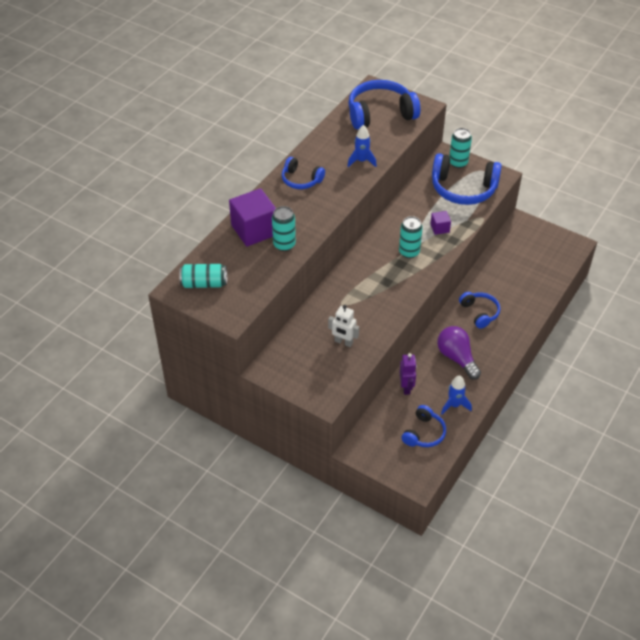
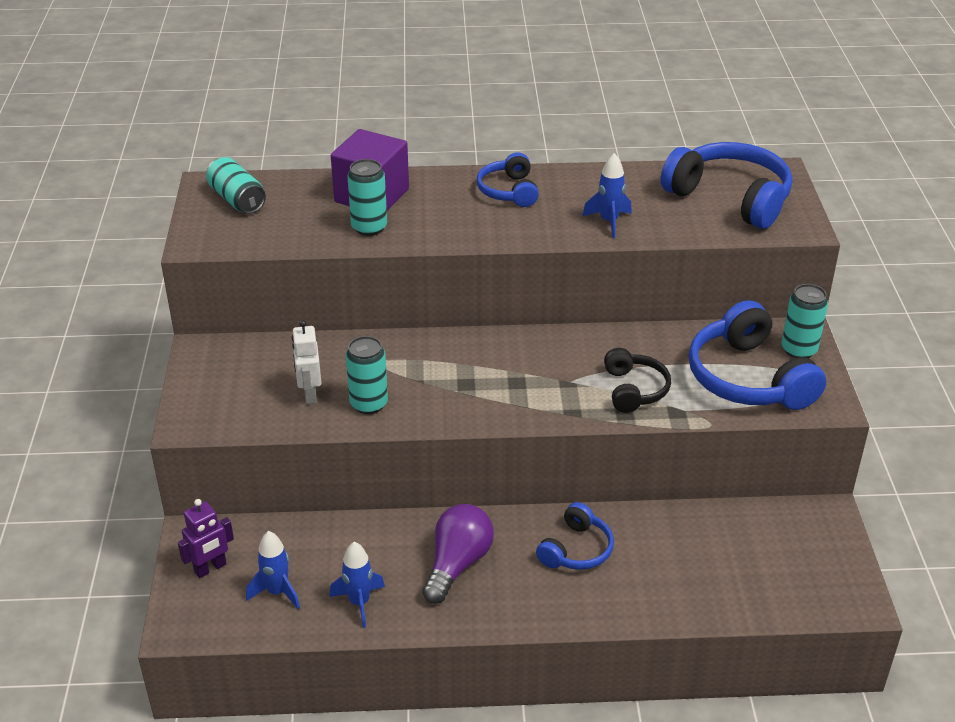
camera: 55 degrees right, 10 degrees down
(406, 387) = (350, 534): purple robot -> purple robot (210, 568)
(409, 252) = (549, 381): turquoise can -> turquoise can (369, 404)
(424, 433) = (277, 592): blue headphones -> blue rocket
(439, 228) = (634, 390): purple cube -> black headphones

